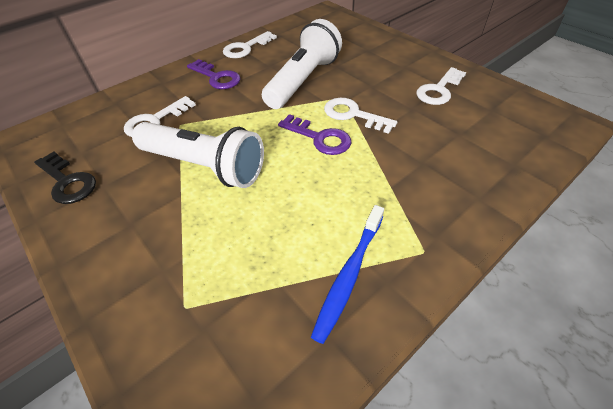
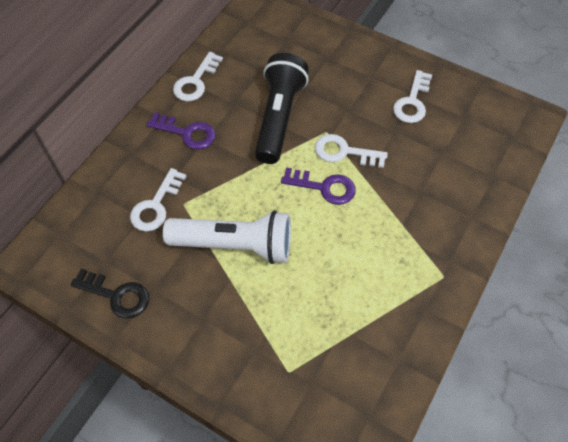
camera: 20 degrees left, 10 degrees up
(303, 81) = (279, 118): white flashlight -> black flashlight
(349, 275) = (396, 311): blue toothbrush -> none

